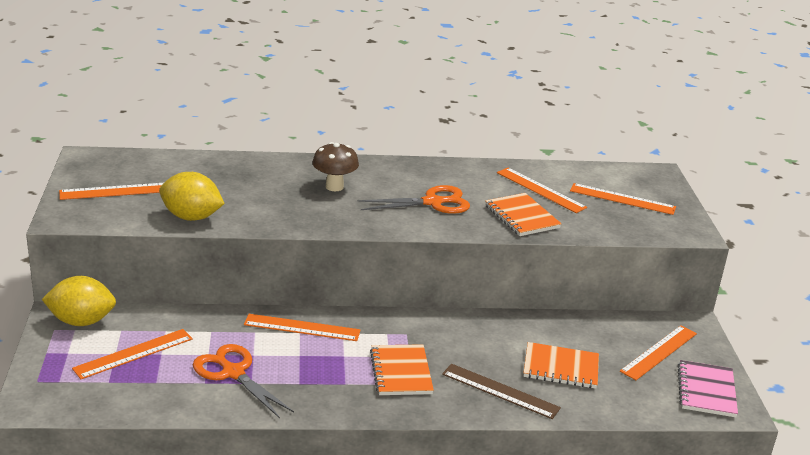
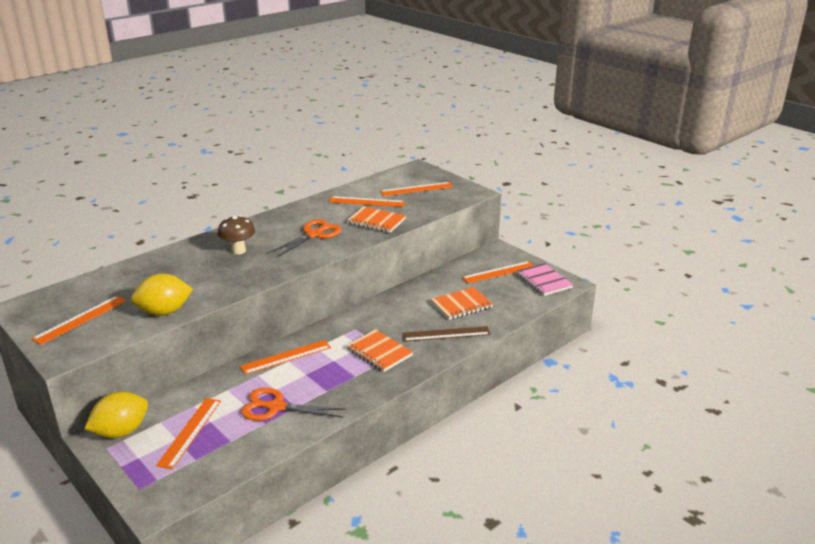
camera: 35 degrees left, 0 degrees up
(659, 352) = (499, 272): orange ruler -> orange ruler turned 60 degrees clockwise

